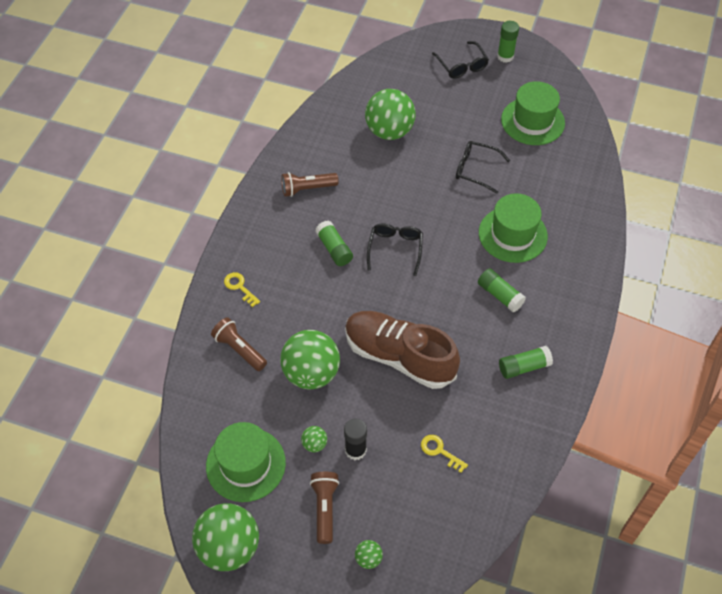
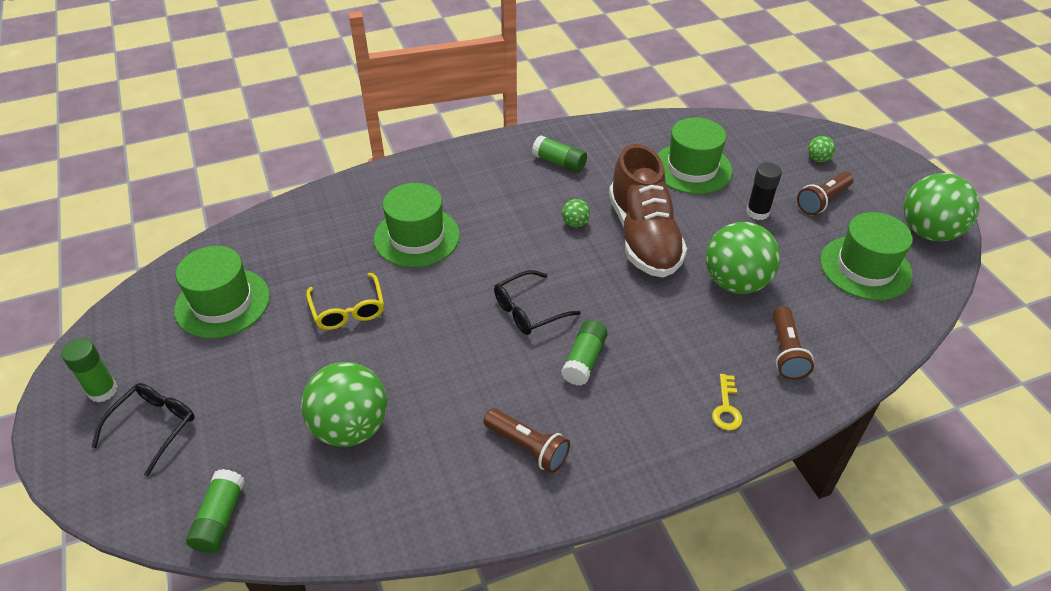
camera: 130 degrees left, 10 degrees down
(314, 444) = (788, 238): green ball -> green ball (575, 223)
(440, 451) = (692, 168): yellow key -> green hat
(476, 170) = (348, 309): black glasses -> yellow glasses
(500, 295) = (501, 210): green glue stick -> green glue stick (220, 518)

